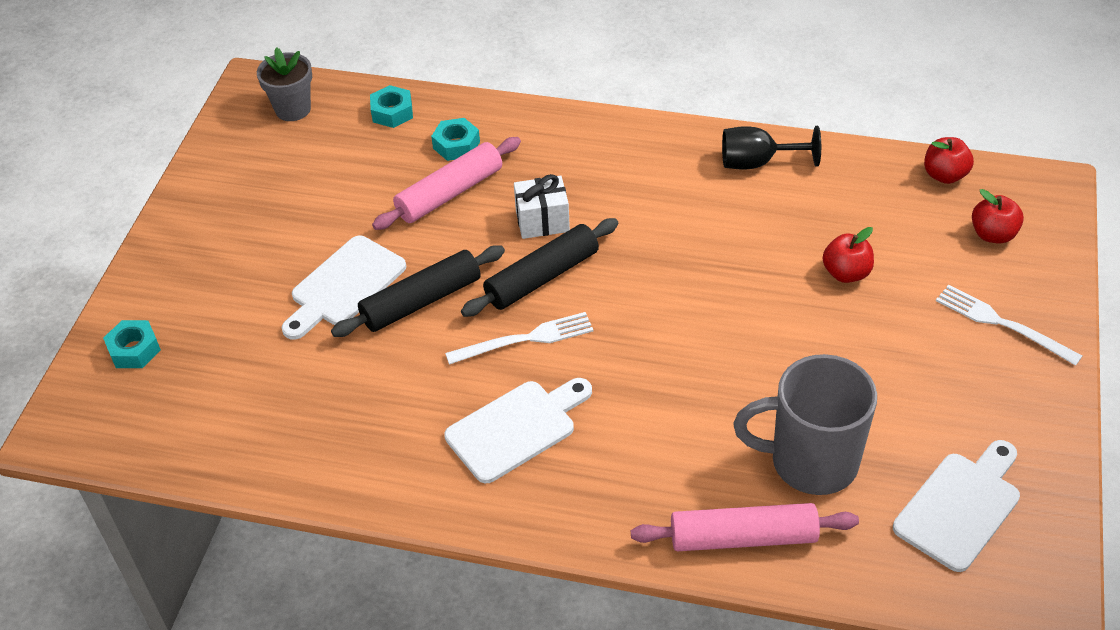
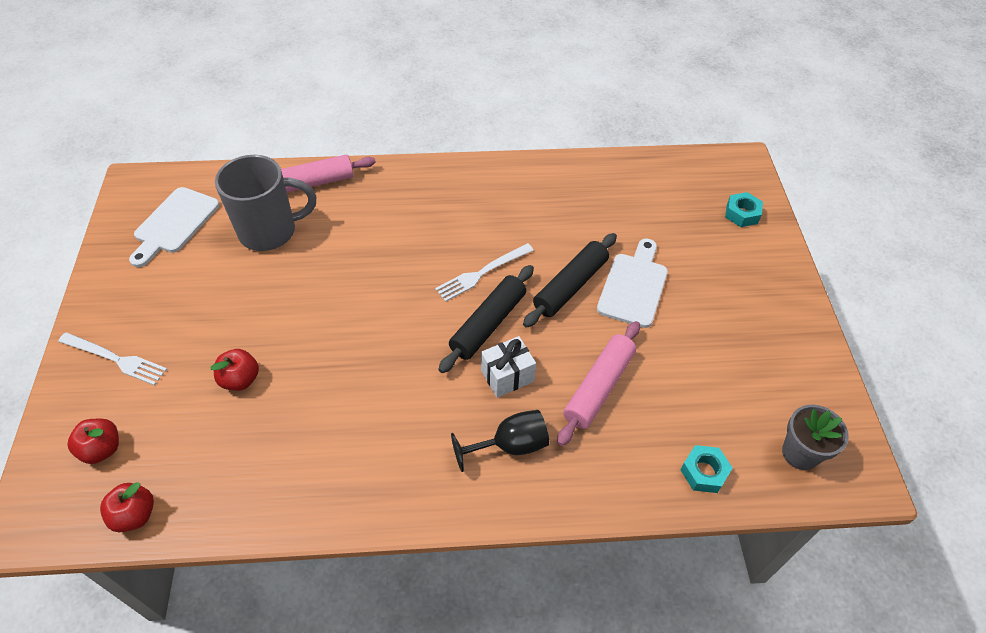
camera: 160 degrees right, 5 degrees up
(456, 145) = (620, 444): turquoise nut -> none
(516, 428) = (465, 215): white cutting board -> none
(757, 163) = (325, 488): black goblet -> black goblet (510, 446)

